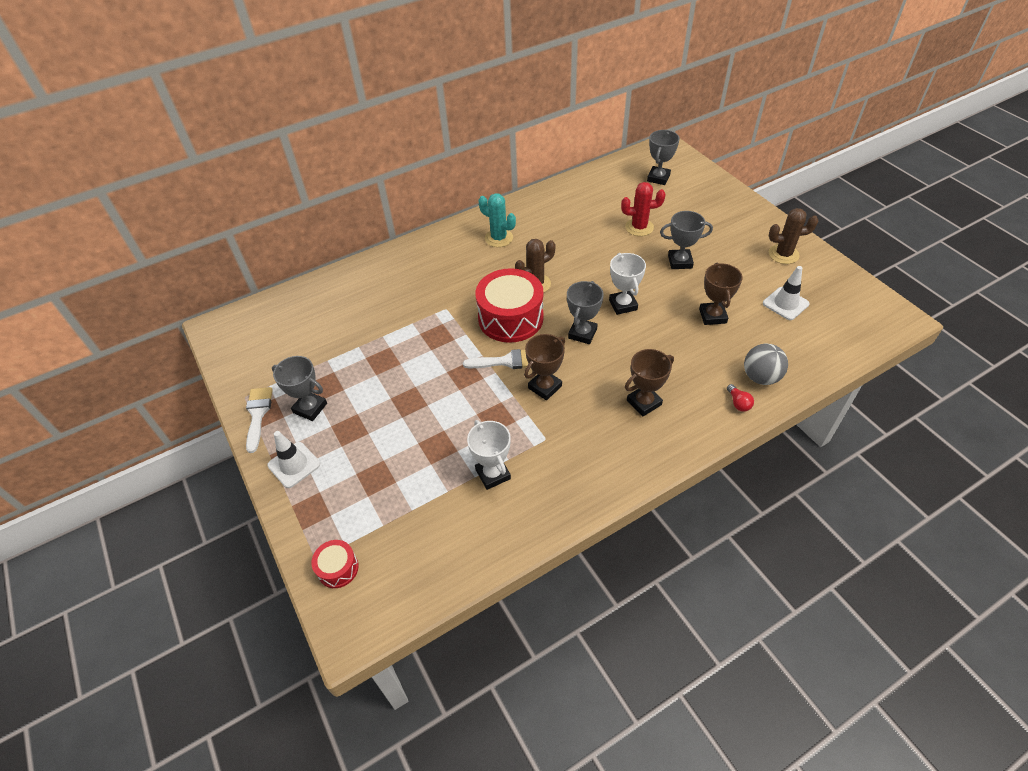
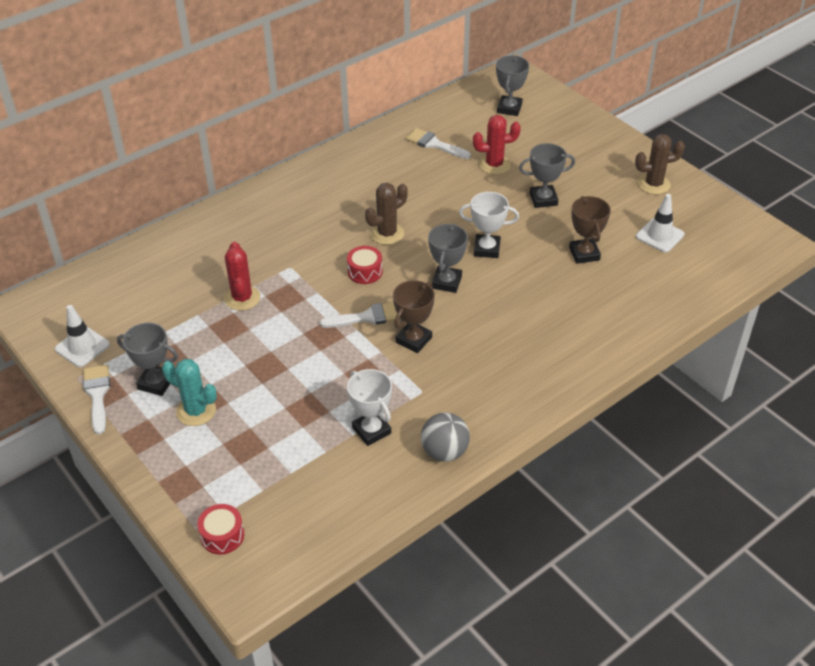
camera: 10 degrees left, 5 degrees down
(294, 465) = (151, 441): white traffic cone -> white traffic cone (82, 347)
(399, 334) = (242, 298): none -> red cactus
(499, 238) = (337, 186): turquoise cactus -> turquoise cactus (196, 411)
(510, 318) = (365, 272): red drum -> red drum, size x0.48
(588, 206) = (434, 144): none -> white brush
(623, 305) = (486, 249): white trophy -> white trophy turned 60 degrees counterclockwise
(644, 402) = (521, 347): brown trophy -> none
(738, 403) = (619, 339): red light bulb -> none
(760, 377) = (639, 312): grey ball -> grey ball (444, 452)

